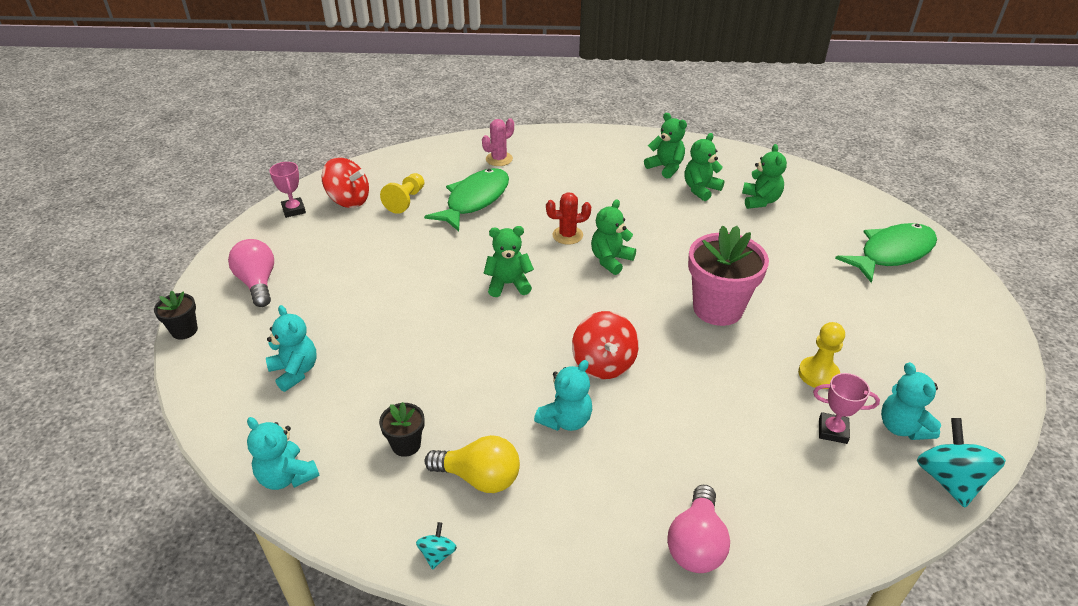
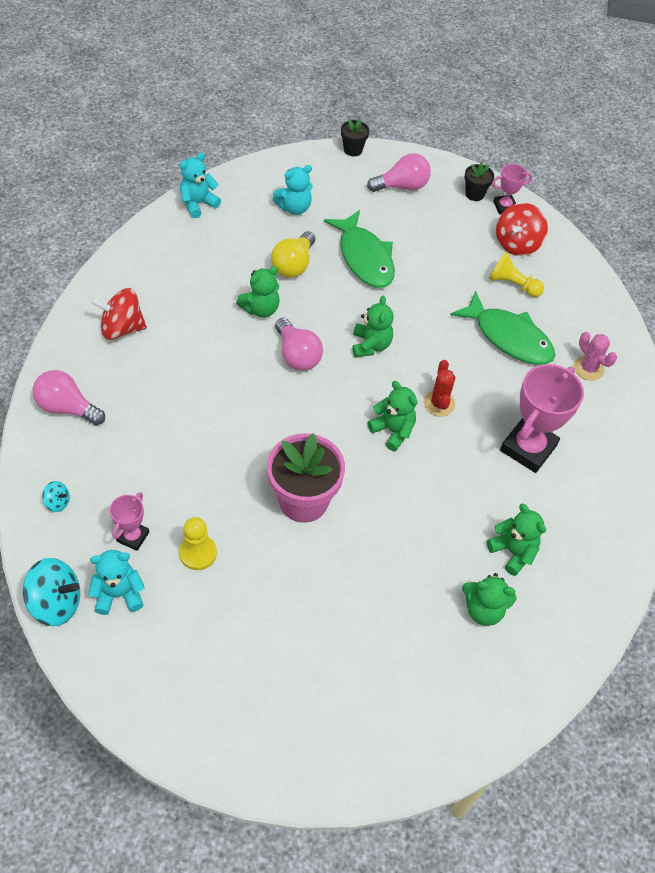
camera: 95 degrees right, 15 degrees up
(406, 445) = (206, 263): black flower pot -> black flower pot (474, 194)
(437, 554) = (112, 271): turquoise spinning top -> turquoise spinning top (58, 502)
(479, 478) = (164, 299): yellow light bulb -> yellow light bulb (293, 265)
(538, 336) = (297, 355): none -> pink light bulb
(566, 420) = (200, 356): turquoise teddy bear -> none
(596, 186) = (528, 448): none -> pink trophy
(603, 364) = (254, 393): red spinning top -> red spinning top (122, 328)
(665, 167) = (563, 528): green teddy bear -> green teddy bear (261, 309)
(892, 253) = (360, 715): green fish -> green fish (364, 258)

